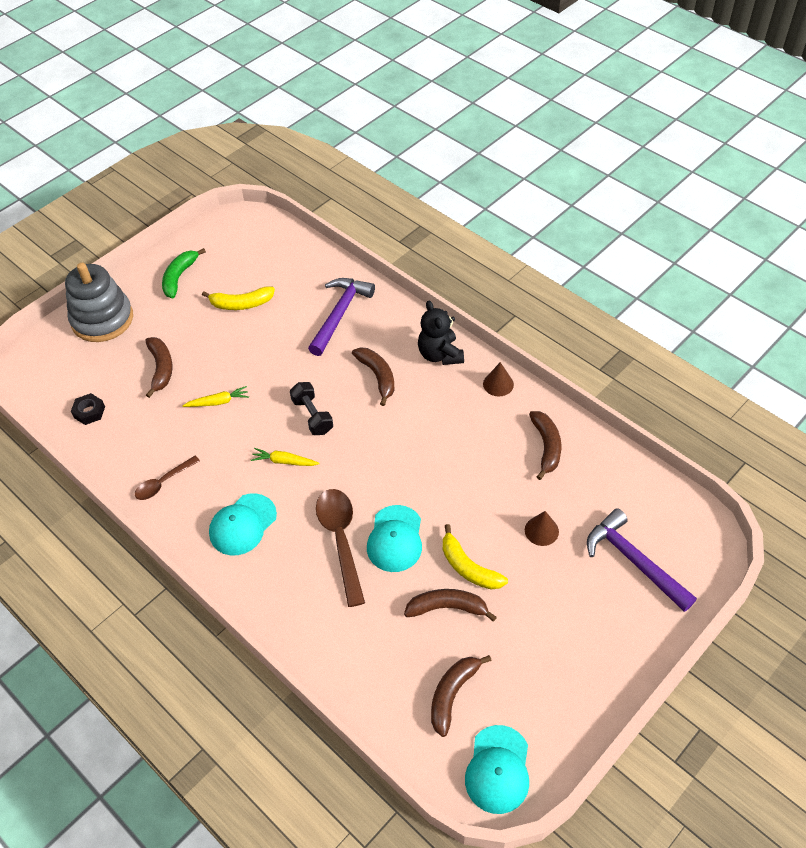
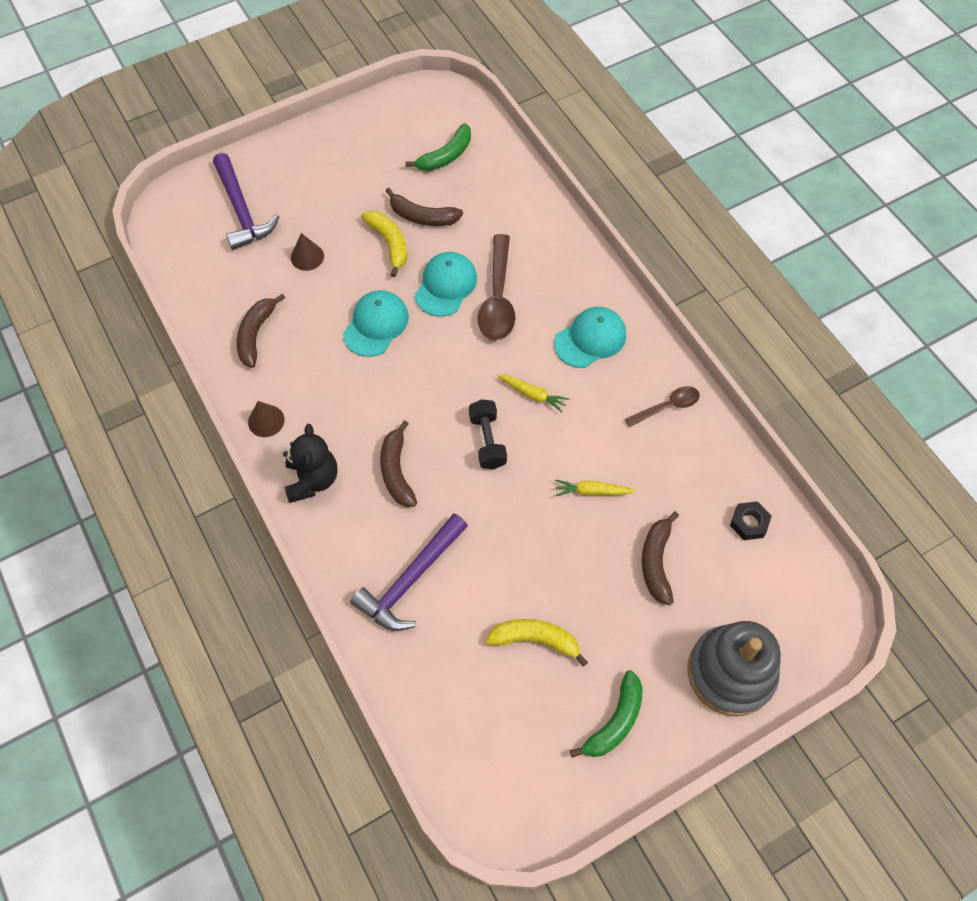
camera: 165 degrees left, 10 degrees up
(452, 694) = (446, 156): brown banana -> green banana
(498, 769) = (433, 104): turquoise cap -> turquoise cap (376, 325)

